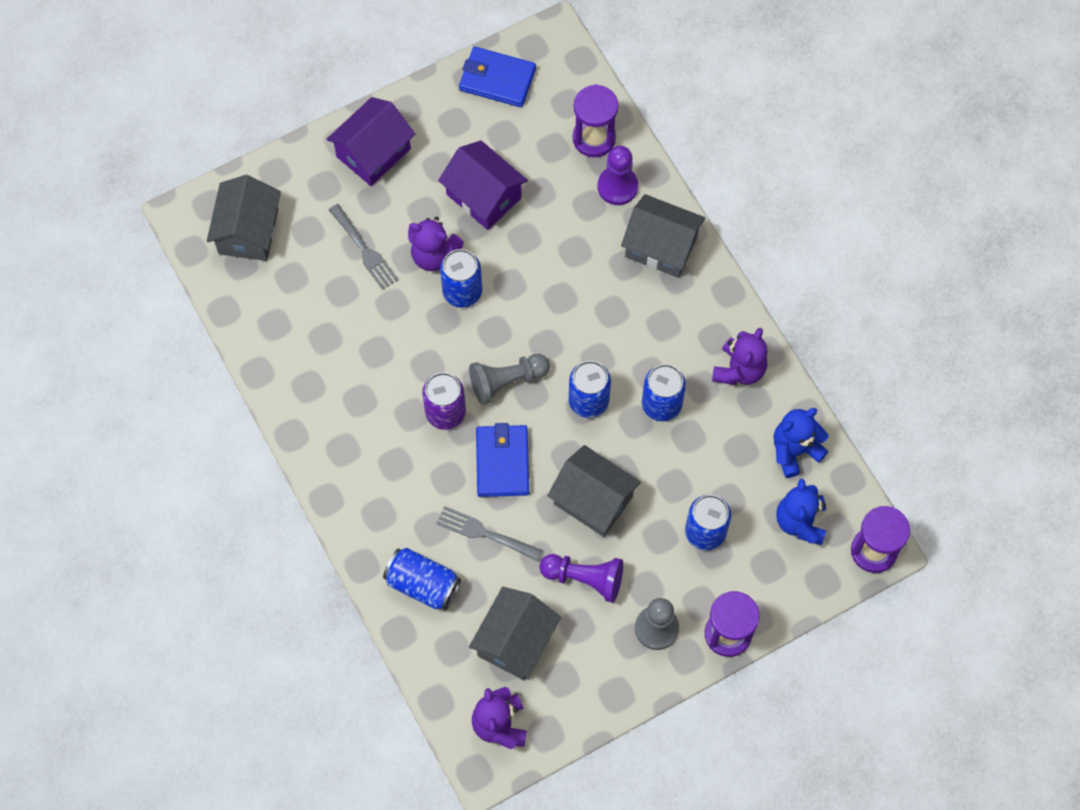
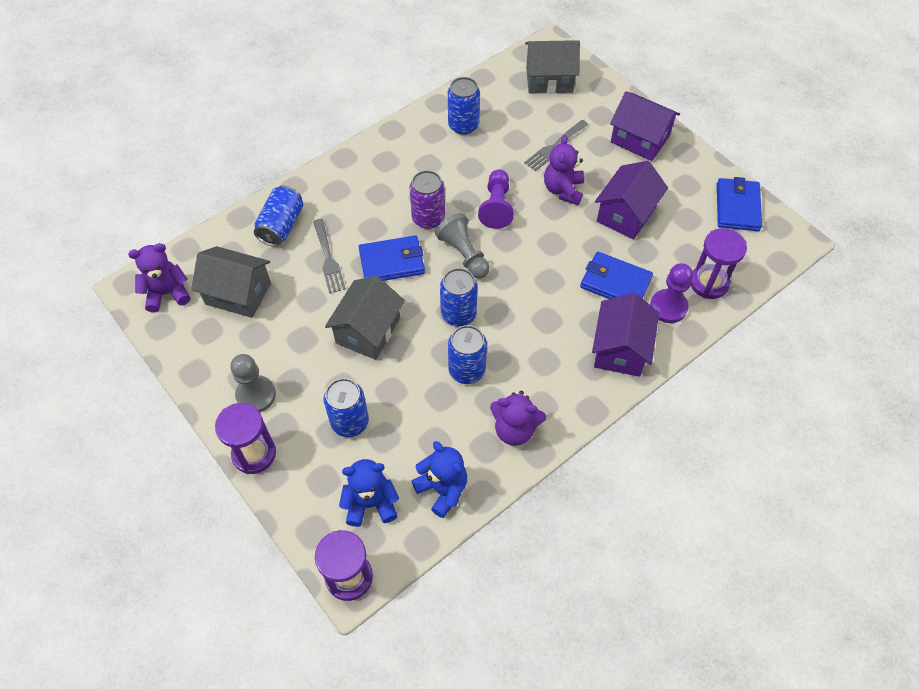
camera: 80 degrees right, 10 degrees down
(462, 291) = (536, 213): blue can -> blue can (463, 125)
(484, 533) = (328, 259): grey fork -> grey fork turned 150 degrees clockwise
(576, 231) = (615, 282): none -> blue wallet
(585, 578) = (296, 334): purple pawn -> purple pawn (496, 206)
(661, 247) = (620, 349): grey house -> purple house

